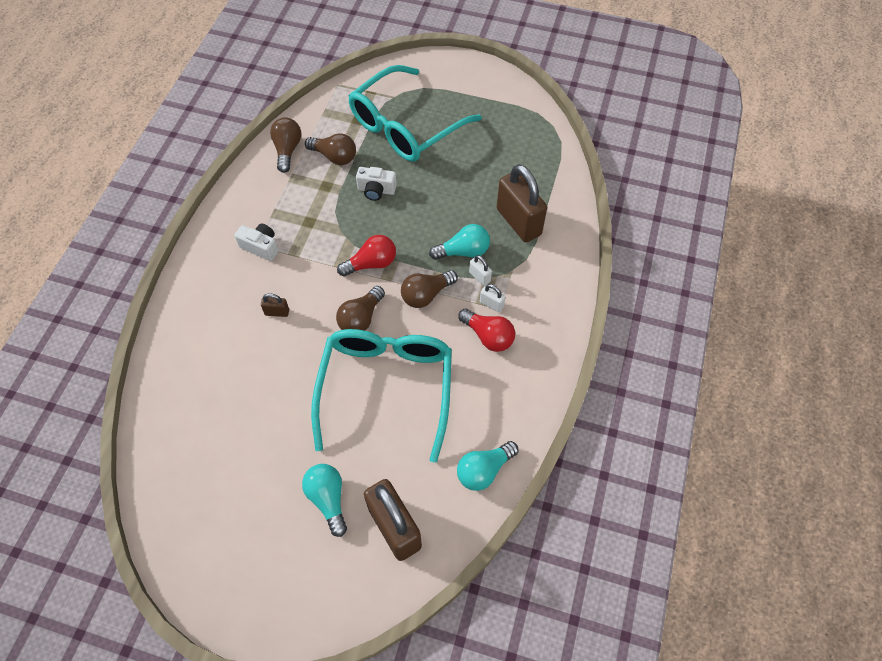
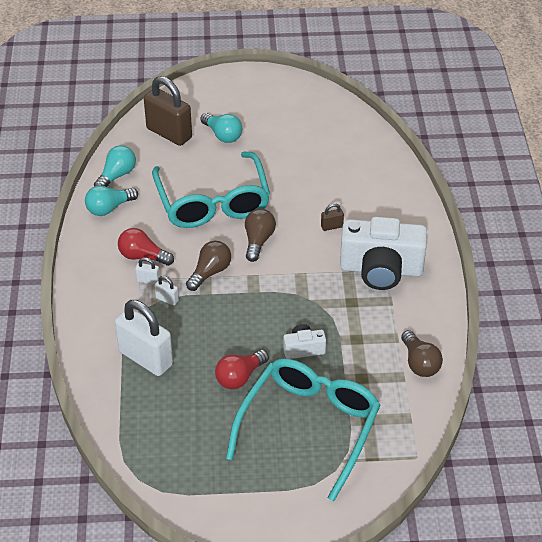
camera: 160 degrees right, 15 degrees down
(261, 247) = (381, 269): white camera -> white camera, size x2.15
(334, 156) = (366, 370): brown light bulb -> none
(371, 263) = (272, 283): red light bulb -> red light bulb (239, 377)
(463, 251) = (190, 316): turquoise light bulb -> turquoise light bulb (109, 208)
(518, 222) = (146, 358): brown padlock -> white padlock

